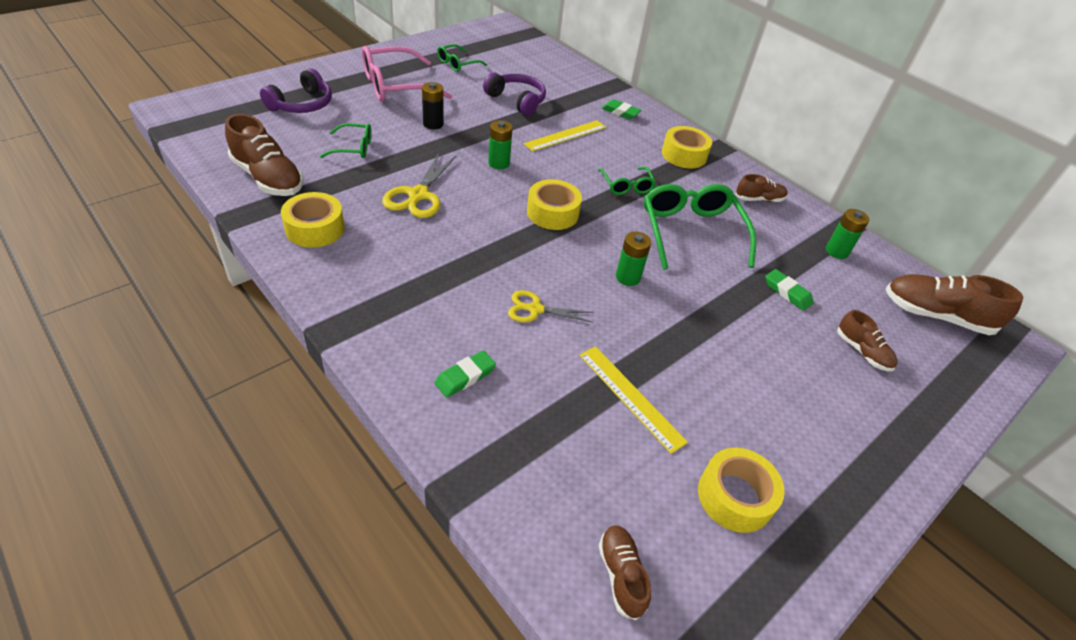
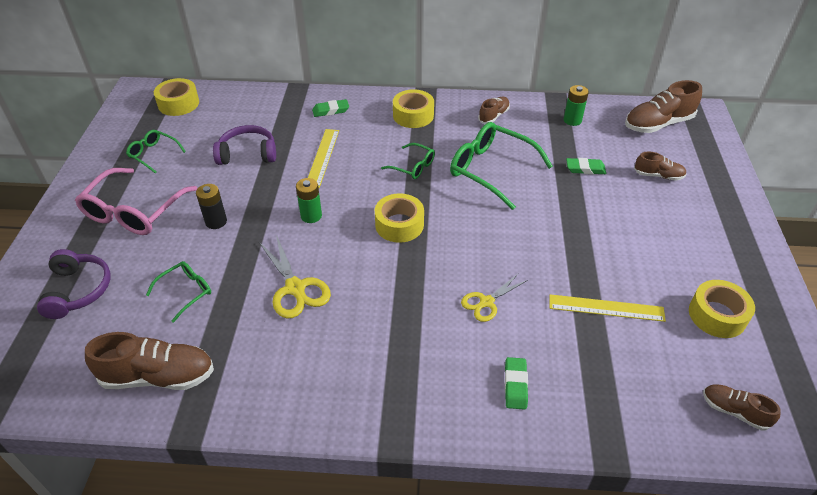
camera: 40 degrees left, 0 degrees up
(315, 228) = (263, 381): yellow tape -> yellow tape (178, 104)
(457, 64) = (153, 154): green glasses -> green glasses turned 120 degrees clockwise
(628, 277) = (502, 232): green battery -> none

